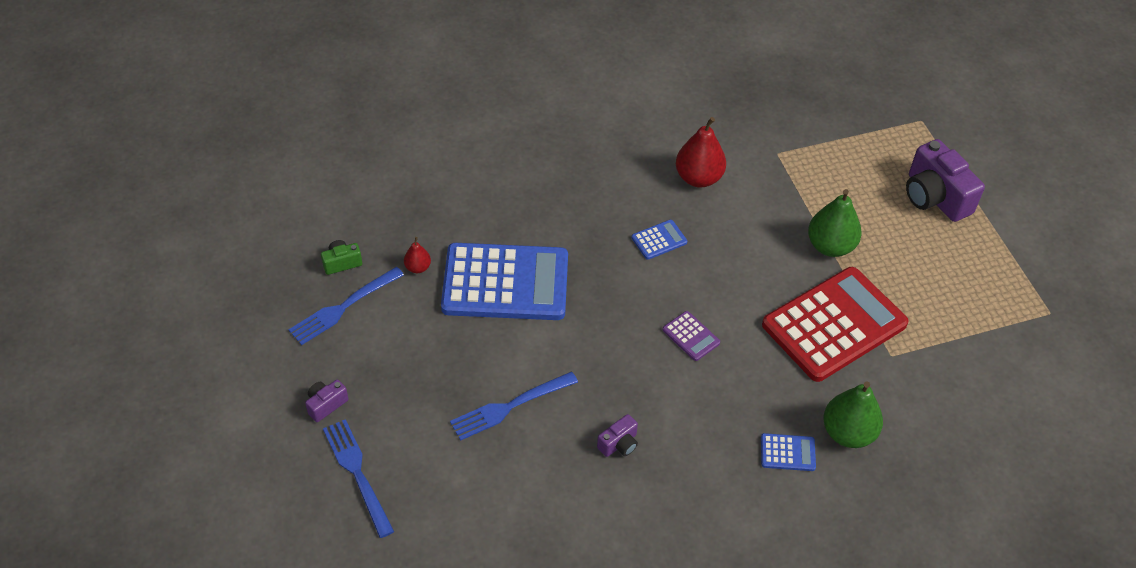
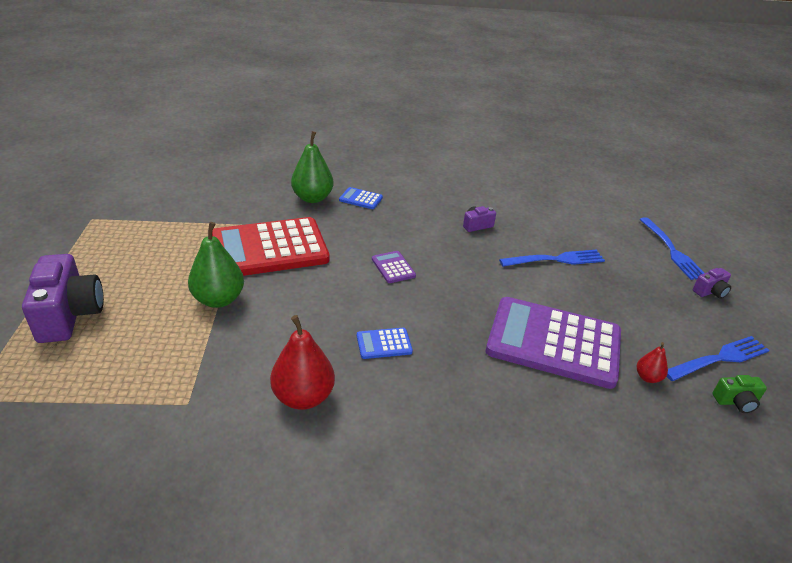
camera: 165 degrees left, 15 degrees down
(505, 283) = (553, 342): blue calculator -> purple calculator

